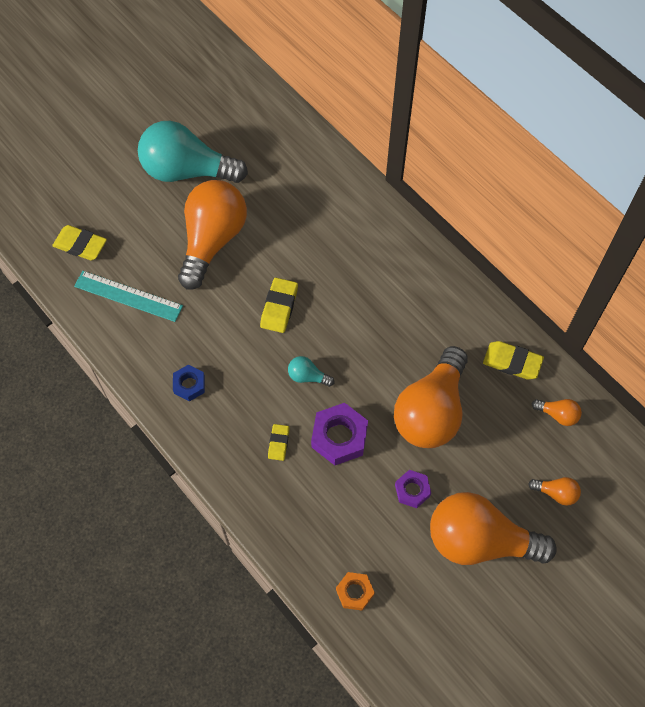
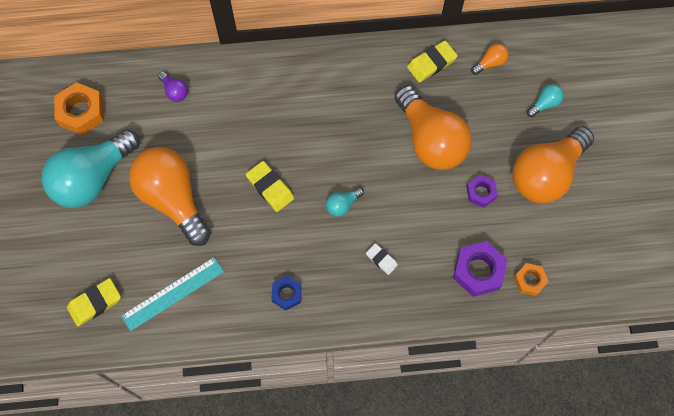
camera: 55 degrees left, 5 degrees up
(239, 123) = (81, 112): none -> orange nut
(278, 443) = (381, 259): yellow eraser -> white eraser
(312, 176) = (175, 91): none -> purple light bulb
(339, 437) = (406, 214): purple nut -> purple nut (478, 271)
(556, 493) = (544, 104): orange light bulb -> turquoise light bulb

